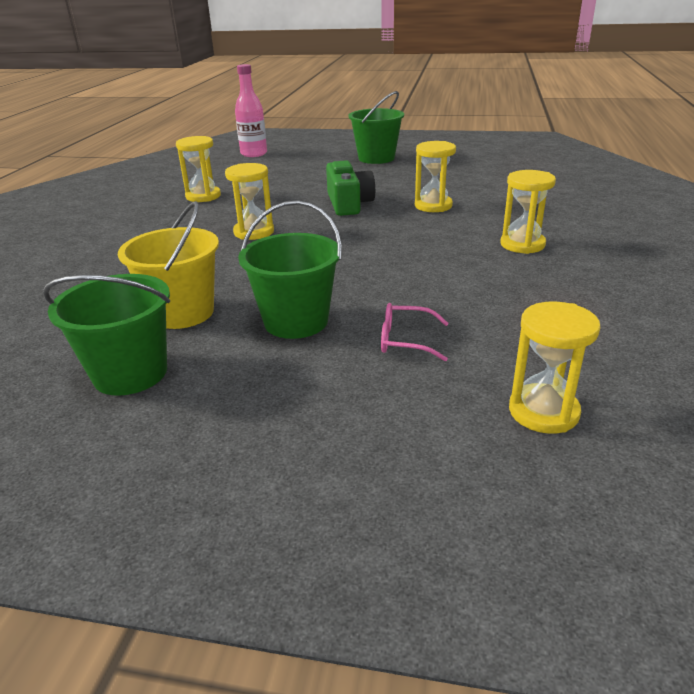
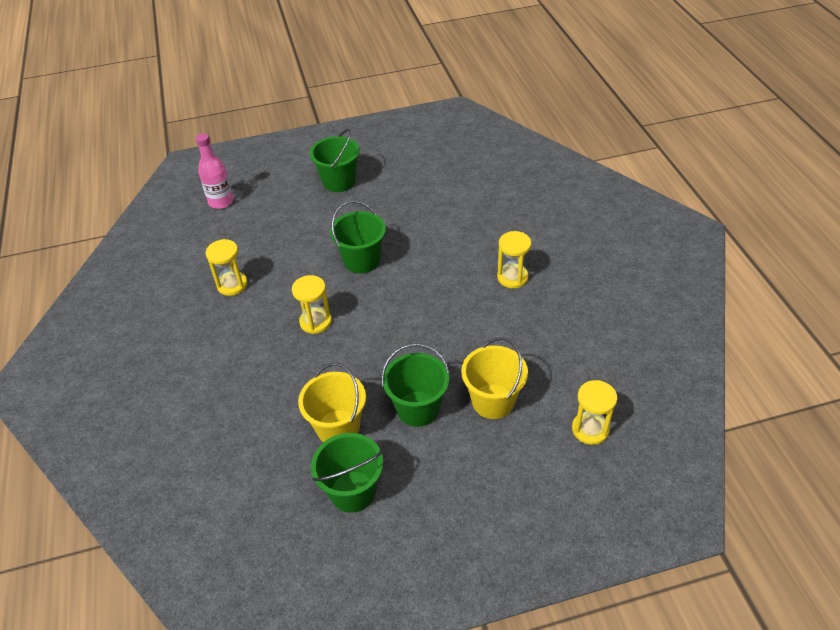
camera: 25 degrees left, 15 degrees up
(348, 204) = (362, 260): green camera -> green bucket
(405, 340) = (493, 401): pink glasses -> yellow bucket
(433, 206) = (427, 245): yellow hourglass -> none

